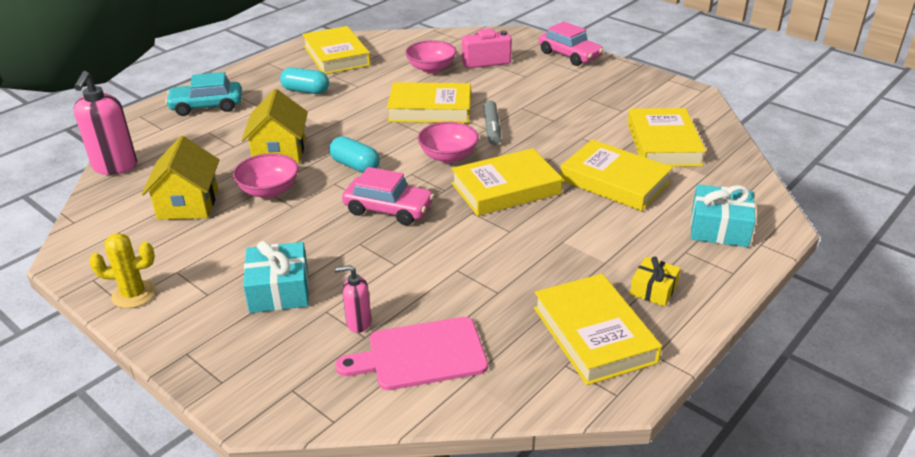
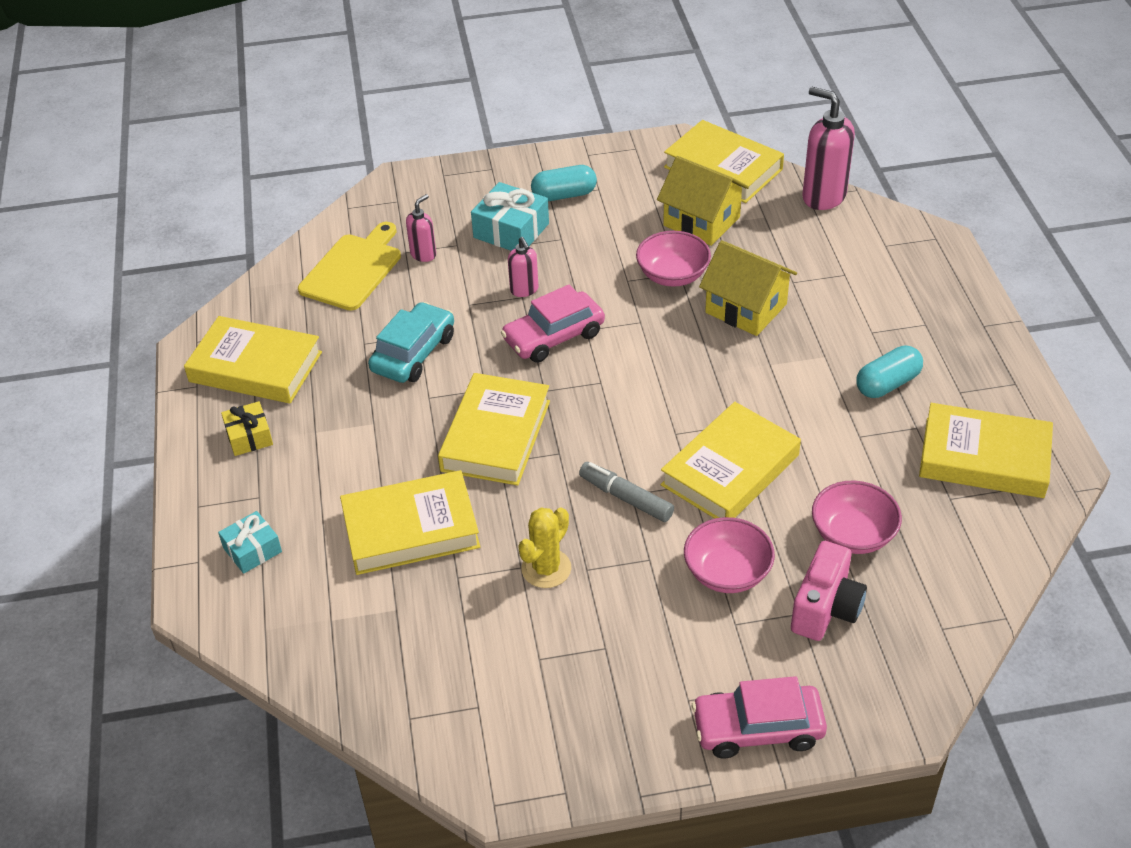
camera: 130 degrees right, 10 degrees up
(134, 294) = (591, 162): yellow cactus -> yellow cactus (546, 568)
(206, 106) = (916, 291): turquoise car -> turquoise car (413, 353)
(351, 246) = (524, 290): none -> pink soap dispenser
(355, 166) = (658, 349): turquoise capsule -> turquoise capsule (564, 195)
(421, 354) = (353, 269): pink cutting board -> yellow cutting board
(448, 156) = (604, 427): pink bowl -> pink bowl (727, 572)
(663, 144) = (426, 635): yellow book -> yellow book (723, 168)
(719, 228) = (252, 550): turquoise gift -> turquoise gift, size x0.64

